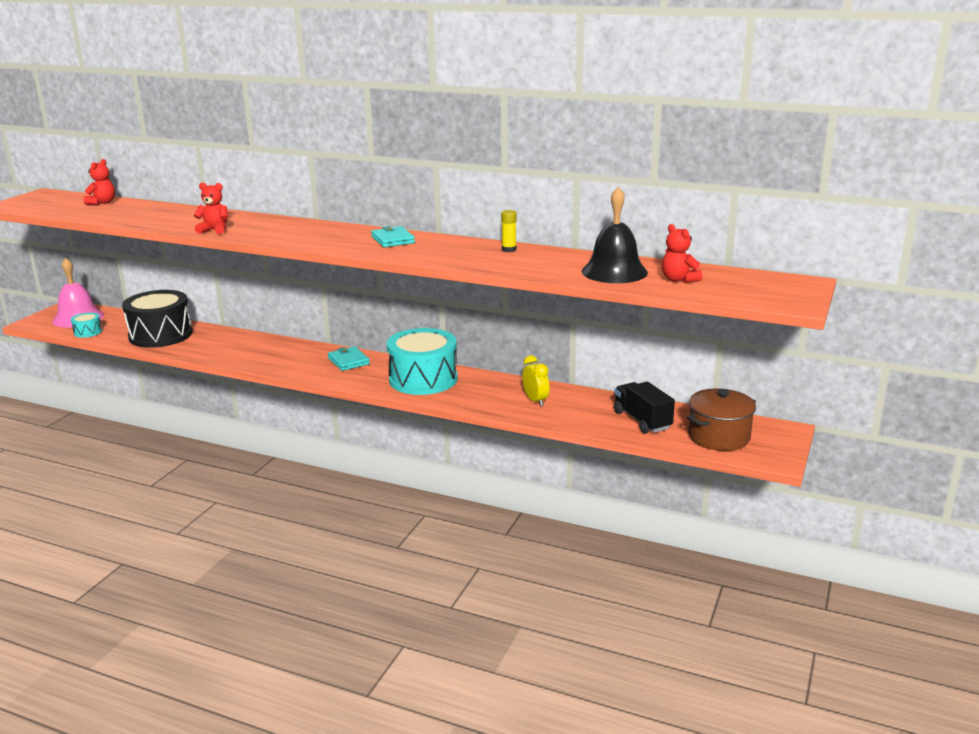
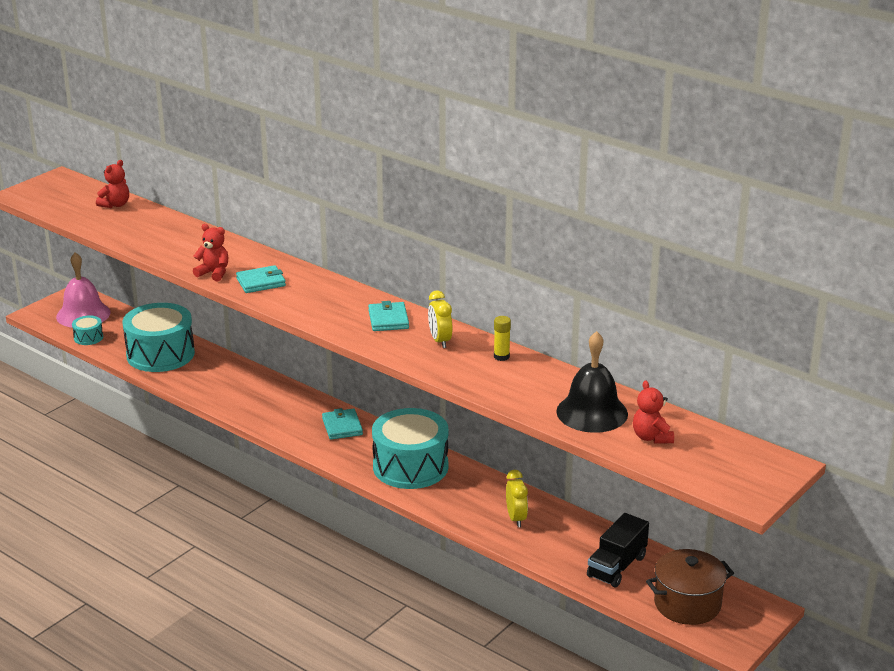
camera: 15 degrees right, 5 degrees up
(160, 335) = (160, 354): black drum -> turquoise drum
(262, 231) = (261, 282): none -> turquoise wallet
(447, 247) = (440, 341): none -> yellow clock
(642, 420) = (616, 566): black truck -> black truck turned 135 degrees counterclockwise

